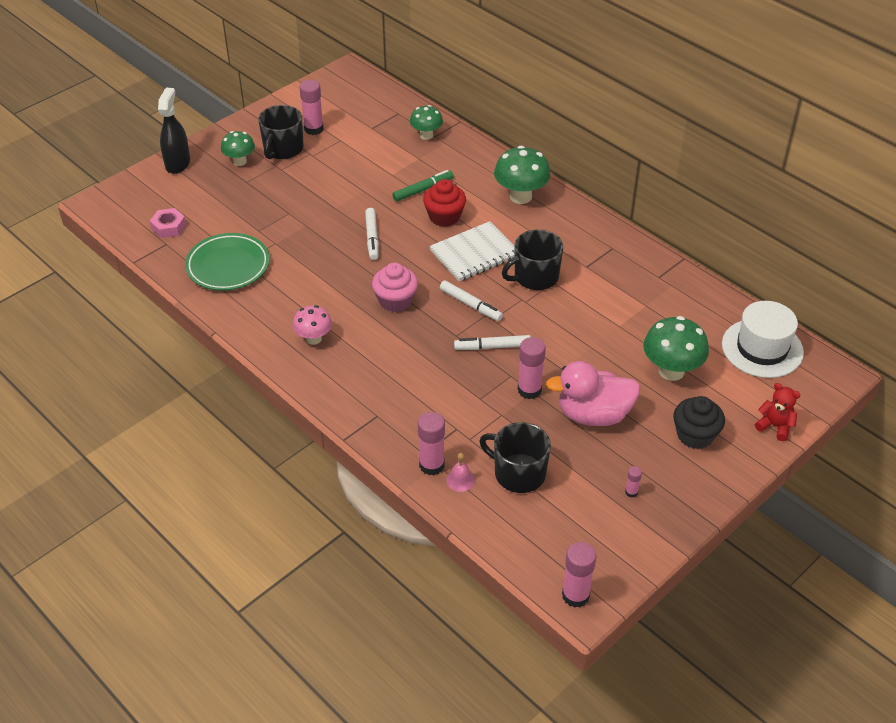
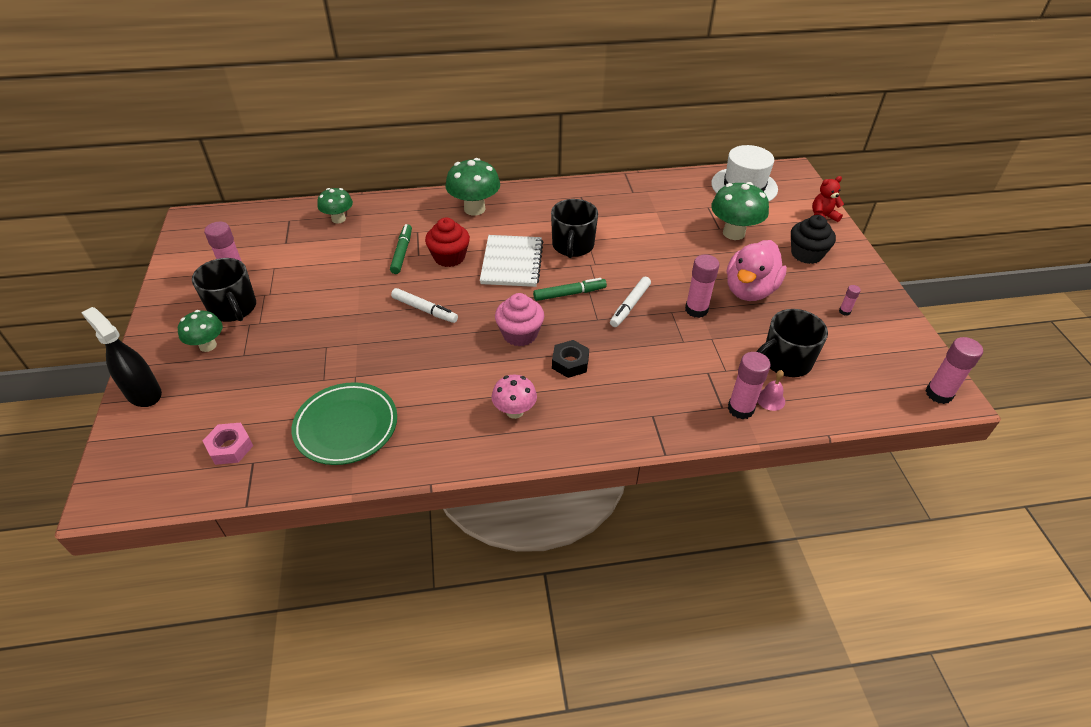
camera: 55 degrees left, 0 degrees up
(390, 343) = (570, 363): none -> black nut
(470, 305) = (569, 294): white marker -> green marker

